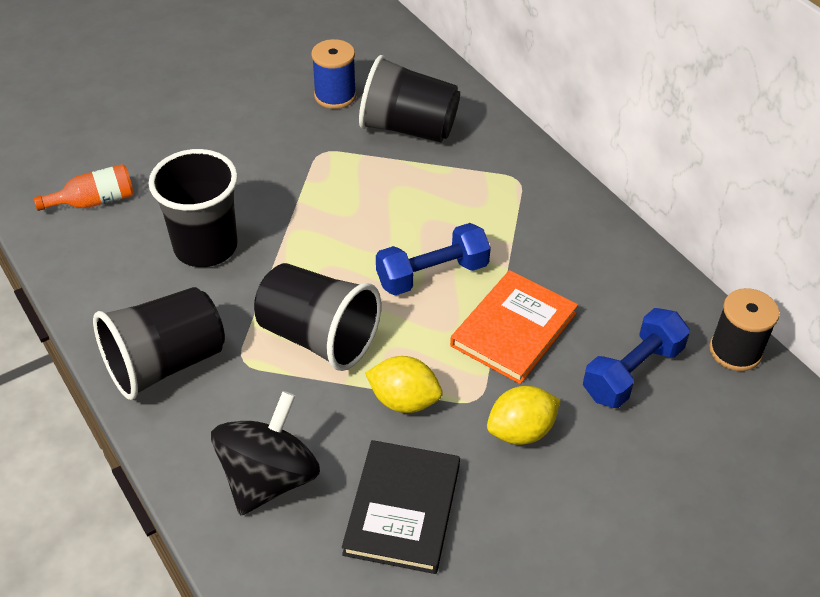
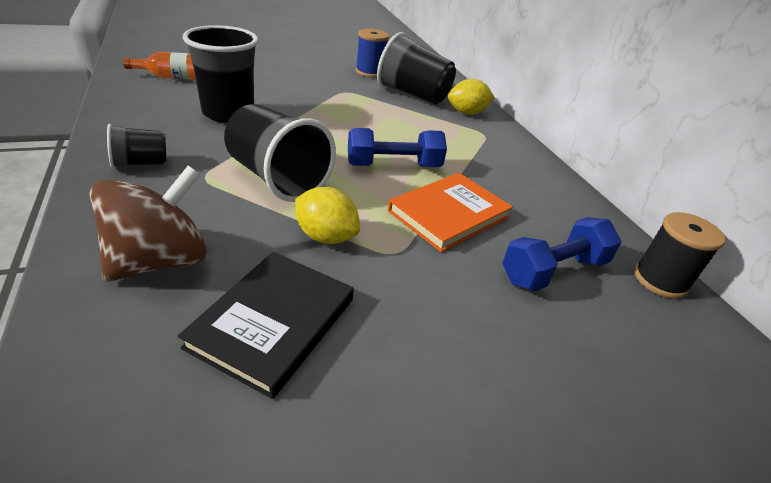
camera: 10 degrees right, 10 degrees down
(165, 363) = (140, 163): black cup -> black cup, size x0.53
(269, 478) = (159, 260): black spinning top -> brown spinning top
(521, 431) = (427, 288): yellow lemon -> yellow lemon (467, 113)

